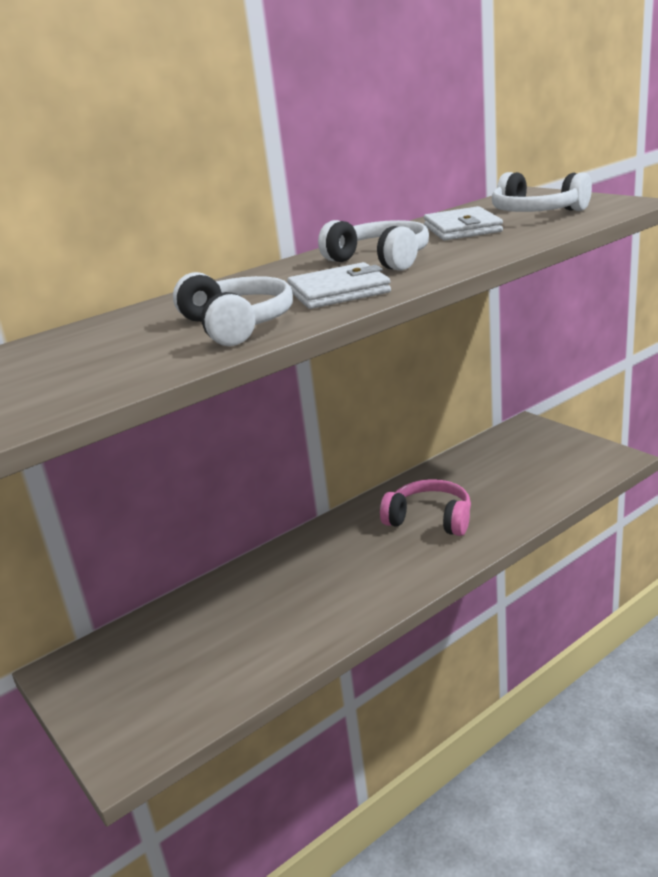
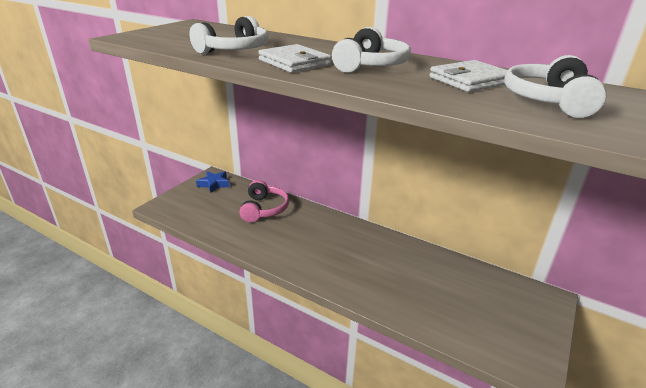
camera: 65 degrees right, 5 degrees up
(96, 669) = (214, 184): none -> blue star
(430, 519) = (374, 264): pink headphones -> pink headphones (264, 209)

